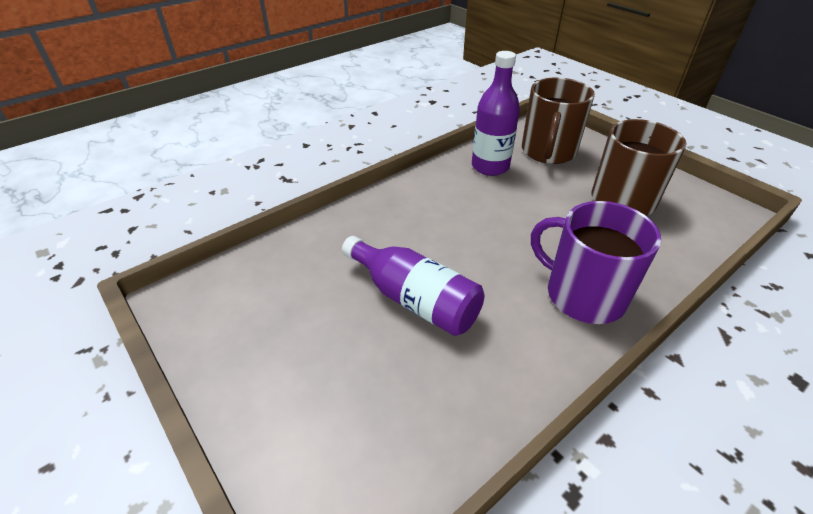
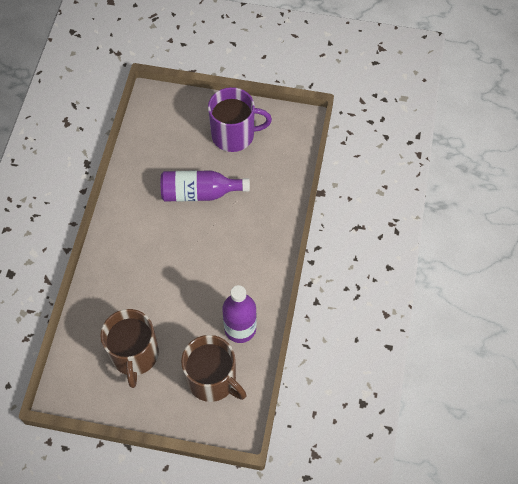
camera: 140 degrees right, 20 degrees up
(548, 152) = (213, 379): brown mug -> brown mug turned 150 degrees clockwise
(582, 294) = (123, 252): purple mug -> purple mug (234, 135)

